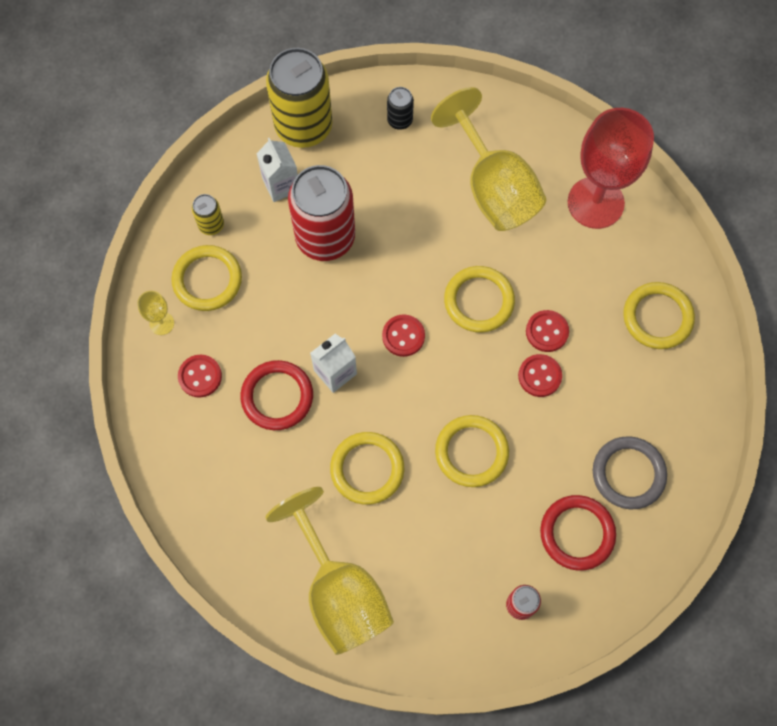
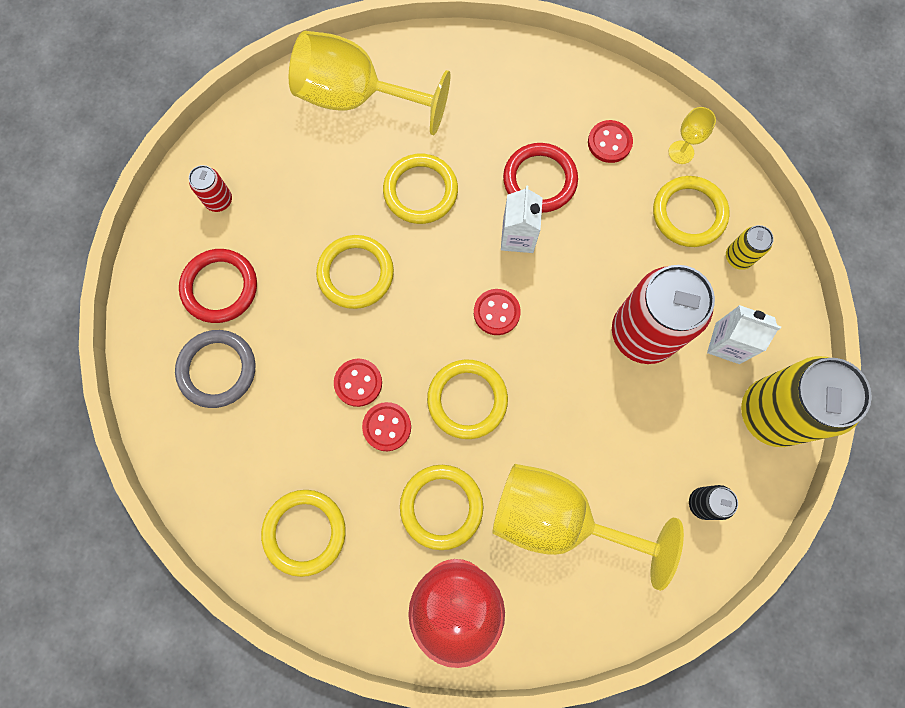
camera: 135 degrees right, 5 degrees up
(557, 255) = (441, 506): none -> yellow ring

